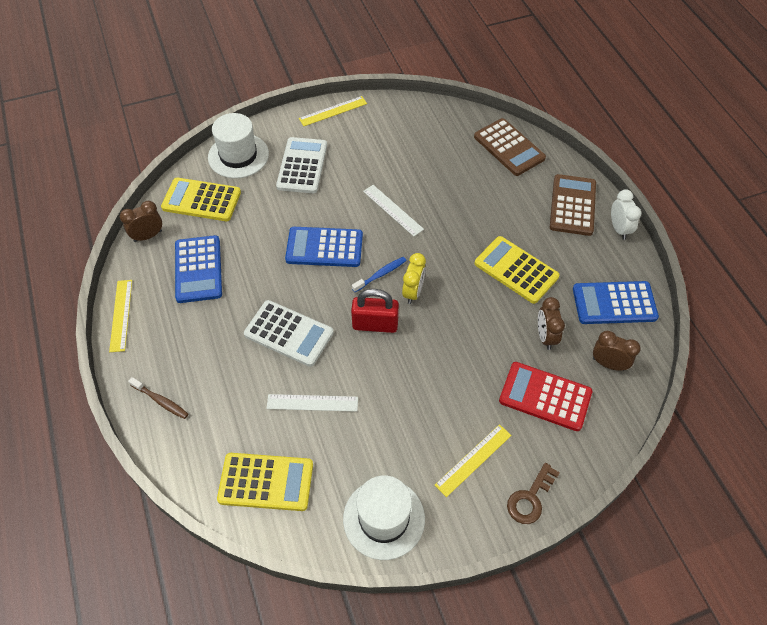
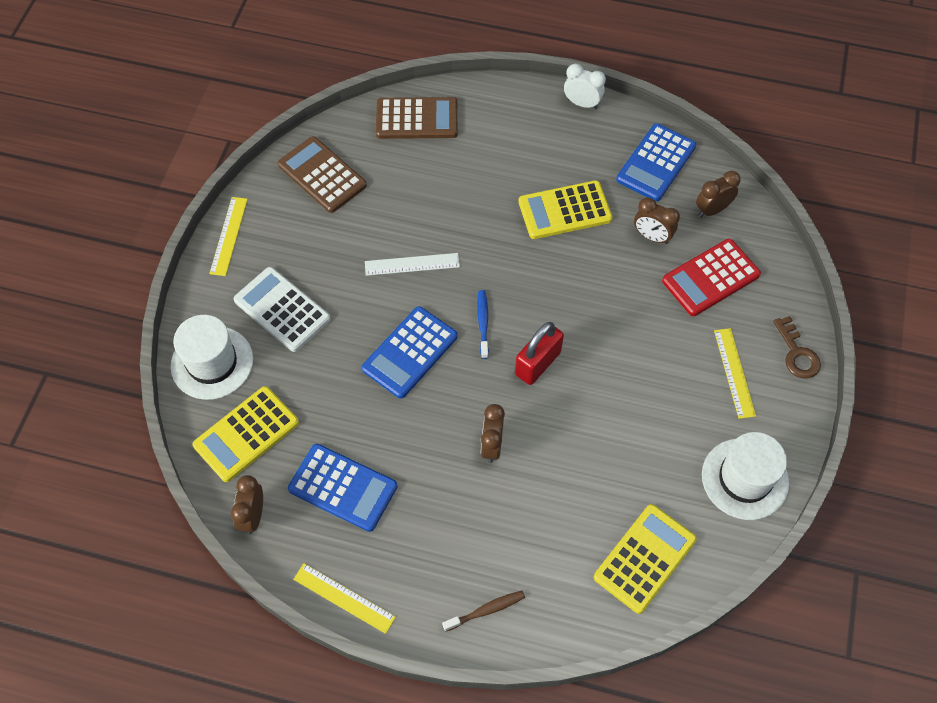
camera: 55 degrees left, 5 degrees up
(288, 333) = (491, 445): white calculator -> brown clock
(312, 403) = (586, 469): white ruler -> none
(413, 292) = (525, 309): yellow clock -> none
(572, 205) = (528, 118): brown calculator -> brown calculator (322, 175)

